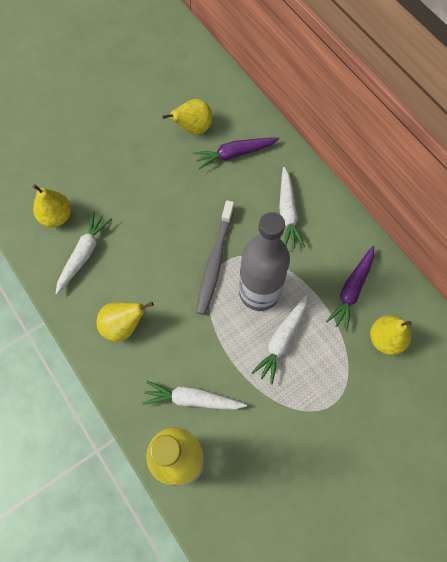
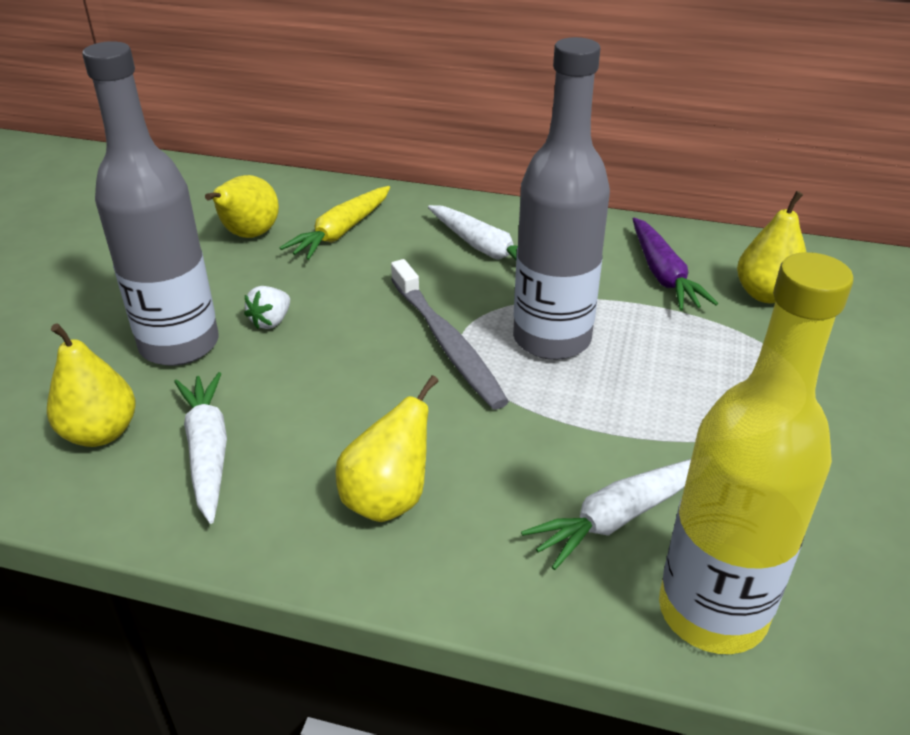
camera: 40 degrees left, 30 degrees down
(115, 185) = (179, 345): none -> grey bottle
(158, 196) = (271, 321): none -> white strawberry
(234, 154) = (341, 232): purple carrot -> yellow carrot
(282, 340) = (649, 368): white carrot -> none

